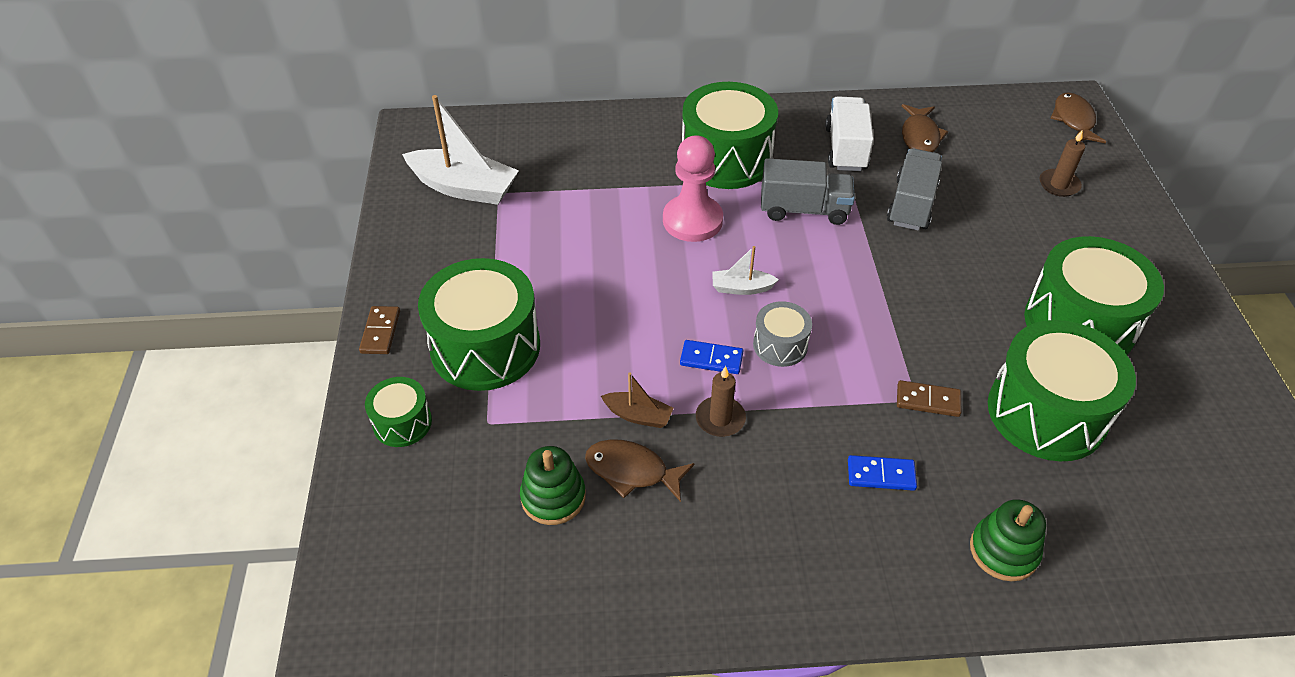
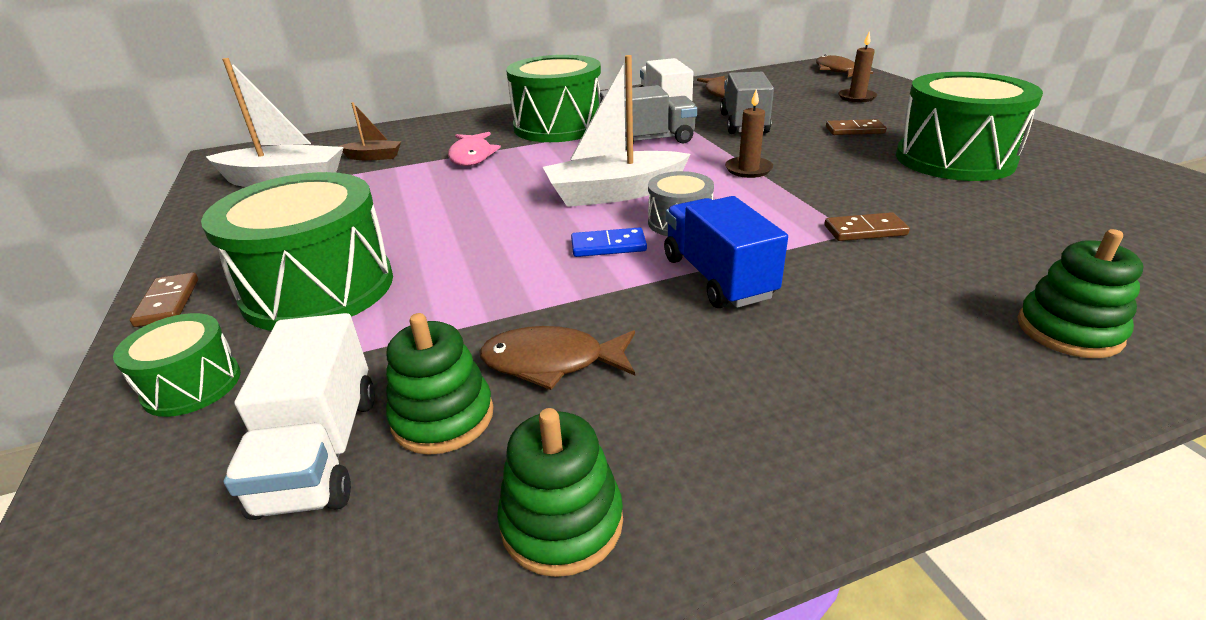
camera: 15 degrees left, 15 degrees down
(479, 501) = (321, 451): none -> white truck
(604, 591) = (562, 522): none -> green stacking toy
(632, 191) = (472, 156): none -> pink fish
(638, 415) = (539, 308): brown boat -> brown boat (374, 157)
(692, 220) = (542, 162): pink pawn -> none
(720, 419) = (644, 290): brown candle -> brown candle (748, 169)
(741, 288) = (614, 193): white boat -> white boat, size x2.01
(780, 421) = (717, 277): none -> blue truck
(881, 475) = (867, 296): blue domino -> none
(1016, 248) = (855, 130): none -> brown domino
(1046, 412) = (988, 216): green drum -> none

